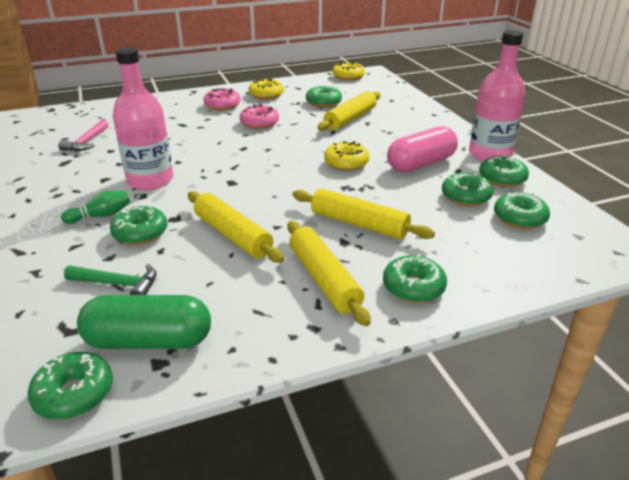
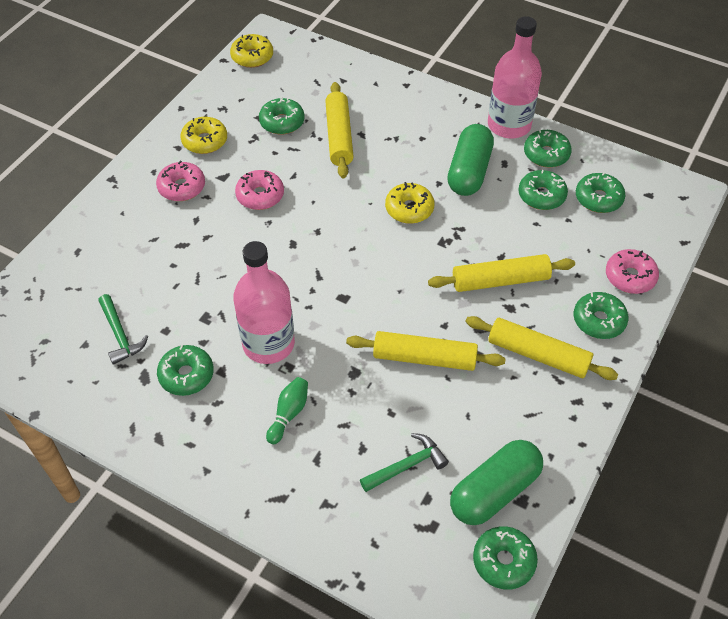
camera: 40 degrees left, 20 degrees up
(87, 142) = (120, 335): pink hammer -> green hammer
(140, 233) = (350, 407): green donut -> green donut (186, 375)
(421, 164) = (469, 171): pink capsule -> green capsule
(486, 275) = (630, 277): none -> pink donut

